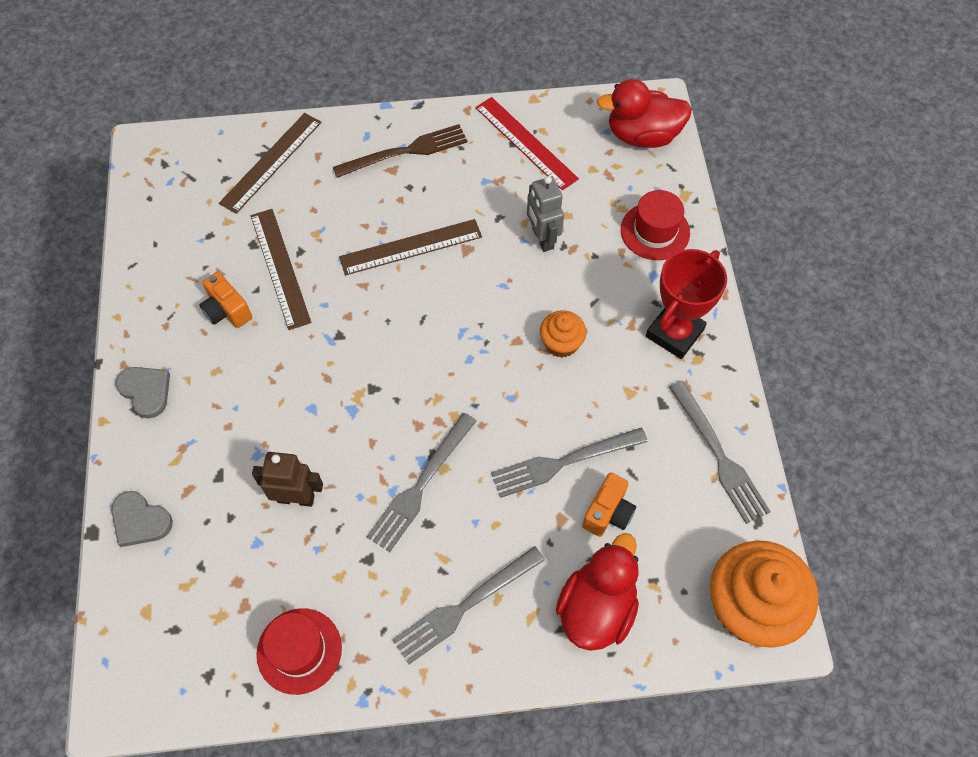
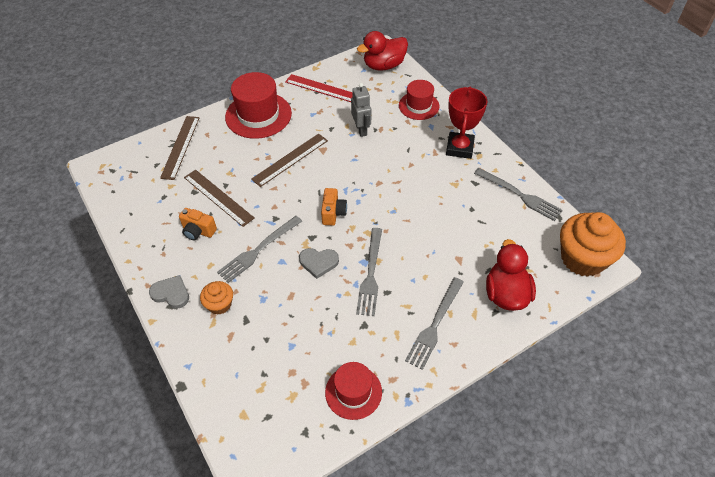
camera: 25 degrees left, 10 degrees down
(140, 521) = (209, 365): grey heart -> grey heart (318, 262)
(296, 498) = (301, 311): brown robot -> none
(406, 151) = (258, 115): brown fork -> red hat
(542, 238) = (361, 130): grey robot -> grey robot turned 150 degrees counterclockwise
(561, 343) = (403, 175): orange cupcake -> orange cupcake (220, 304)
(563, 462) = (442, 231): grey fork -> grey fork (258, 250)
(608, 513) = (481, 245): orange camera -> orange camera (333, 213)

